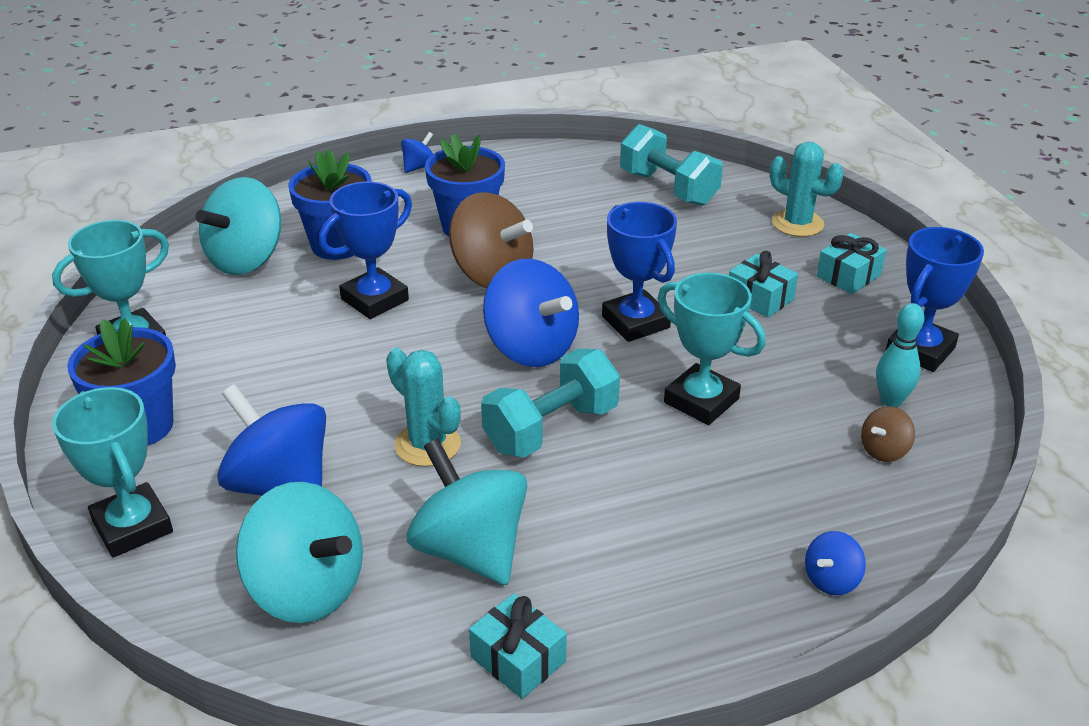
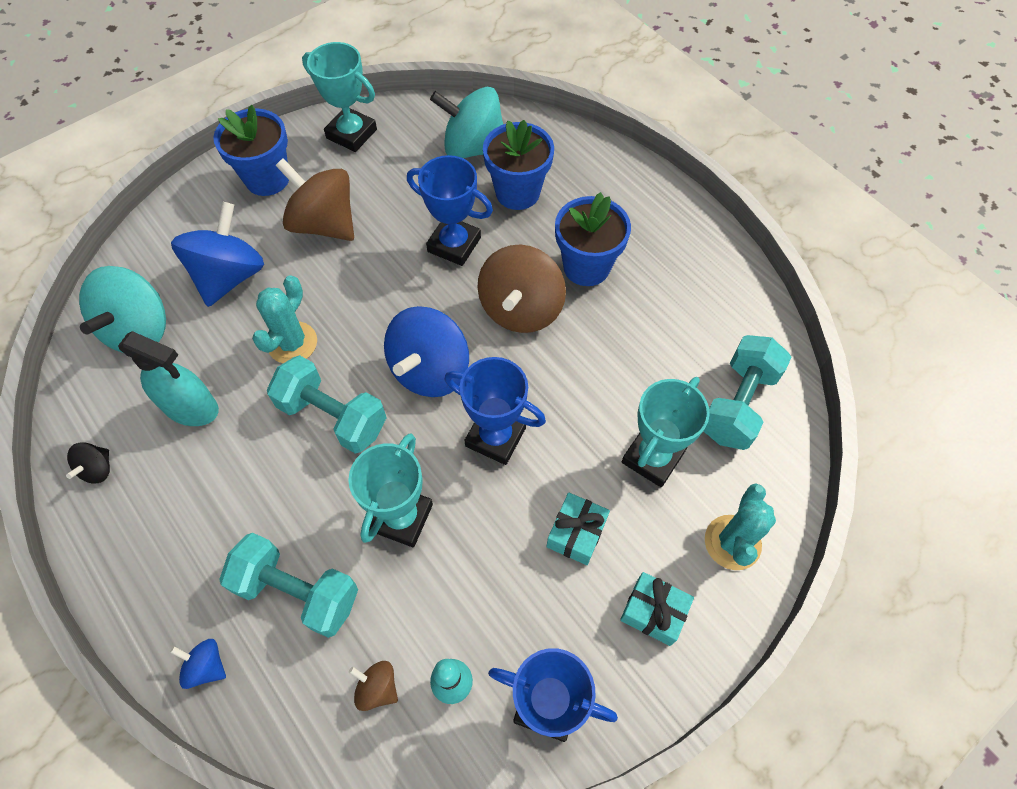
camera: 70 degrees right, 25 degrees up
(132, 526) = (176, 219): turquoise trophy -> turquoise trophy (652, 457)
(262, 389) = (324, 224): none -> brown spinning top
(419, 167) = (665, 198): blue spinning top -> none
(470, 550) = (191, 407): turquoise spinning top -> turquoise spray bottle
(518, 659) = (98, 469): turquoise gift -> black spinning top
(635, 322) = (495, 437): blue trophy -> blue trophy turned 75 degrees clockwise
(762, 491) = (298, 592): none -> turquoise dumbbell

